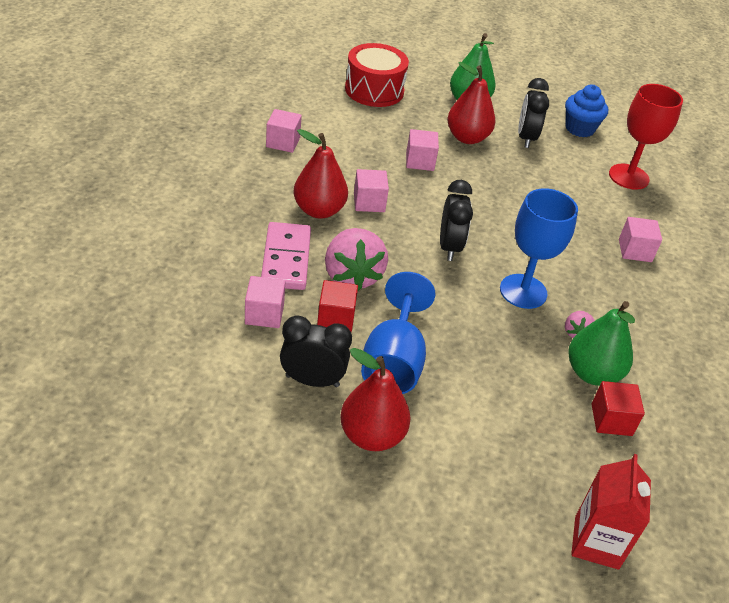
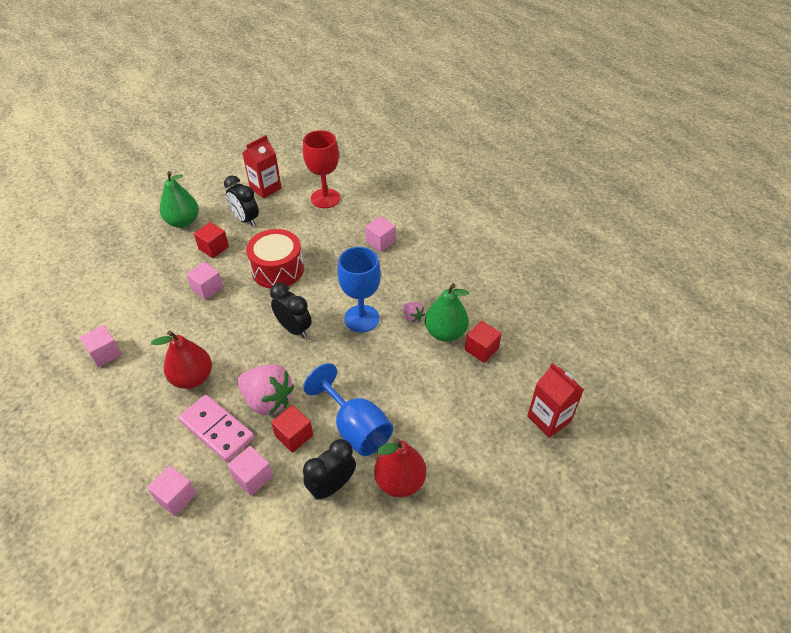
camera: 45 degrees left, 5 degrees up
(369, 202) = (214, 344): pink cube -> pink cube (176, 497)
(374, 90) = (114, 263): red drum -> red drum (277, 269)
(467, 138) = (213, 248): red pear -> red cube
(579, 129) = (265, 188): blue cupcake -> red carton

